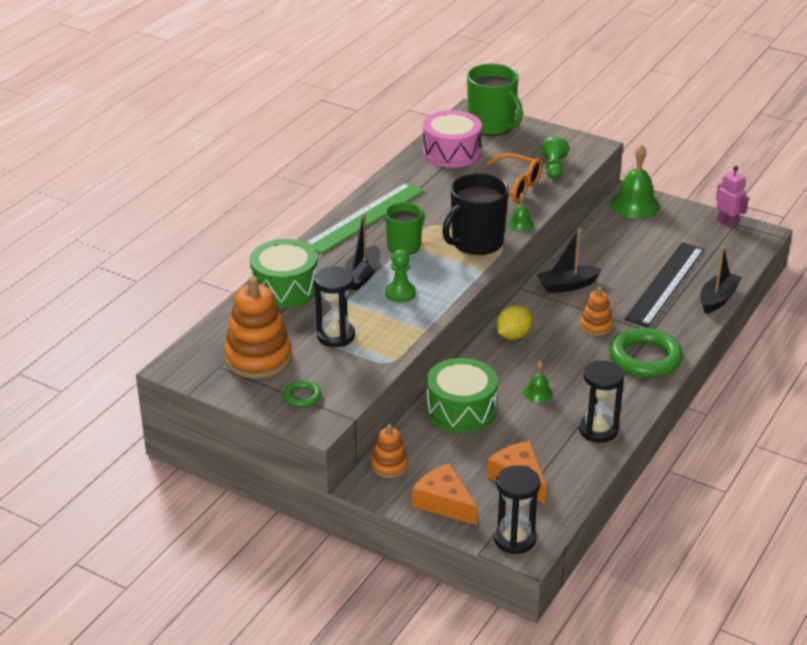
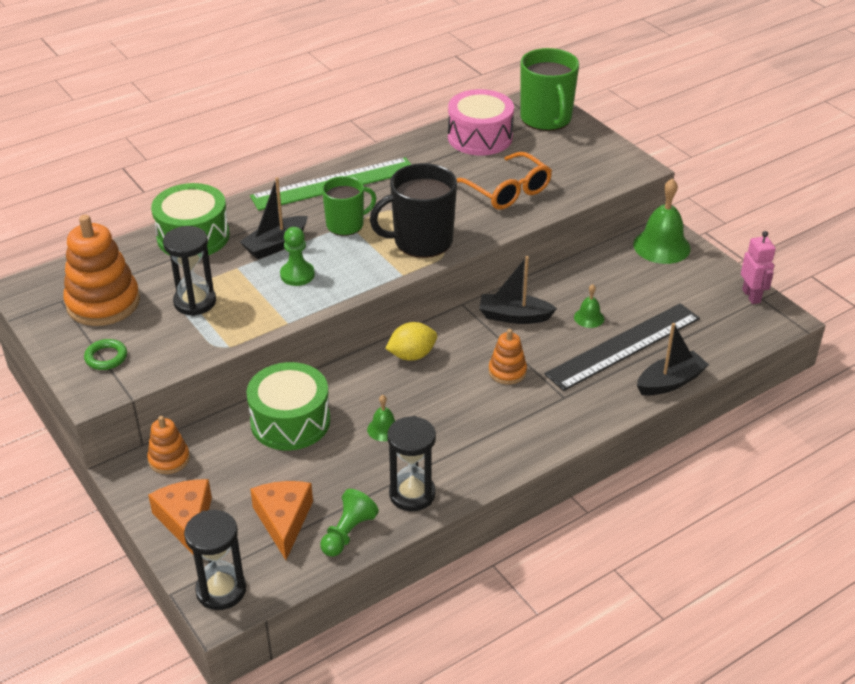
camera: 25 degrees right, 5 degrees up
(520, 224) = (484, 234): green bell -> green bell (589, 318)
(554, 168) = (573, 181): green pawn -> green pawn (348, 533)
(645, 358) = (531, 426): green ring -> none

